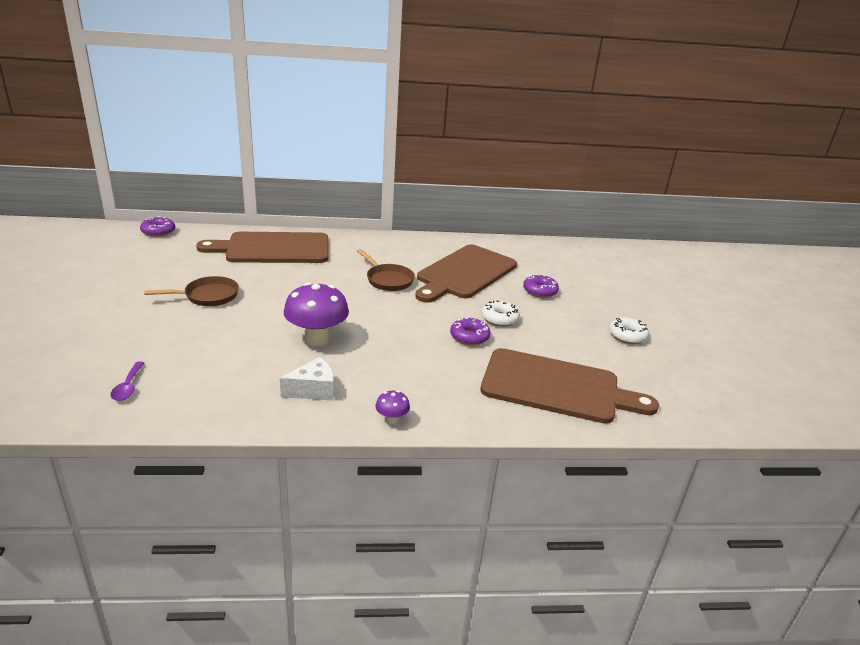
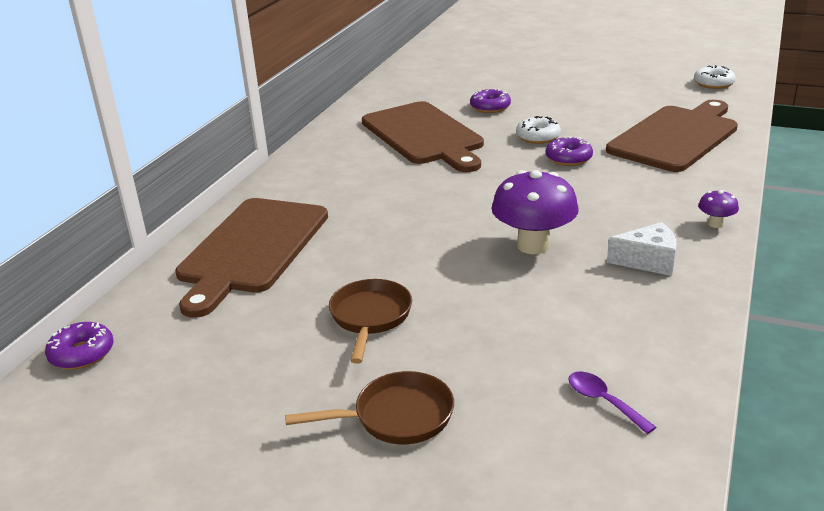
camera: 60 degrees left, 0 degrees up
(128, 387) = (603, 401): purple spoon -> purple spoon turned 150 degrees counterclockwise
(313, 390) = (648, 261): white cheese -> white cheese turned 90 degrees clockwise
(388, 280) = (409, 181): brown pan -> brown pan (397, 417)
(627, 336) = (597, 90): white donut -> white donut (713, 83)

